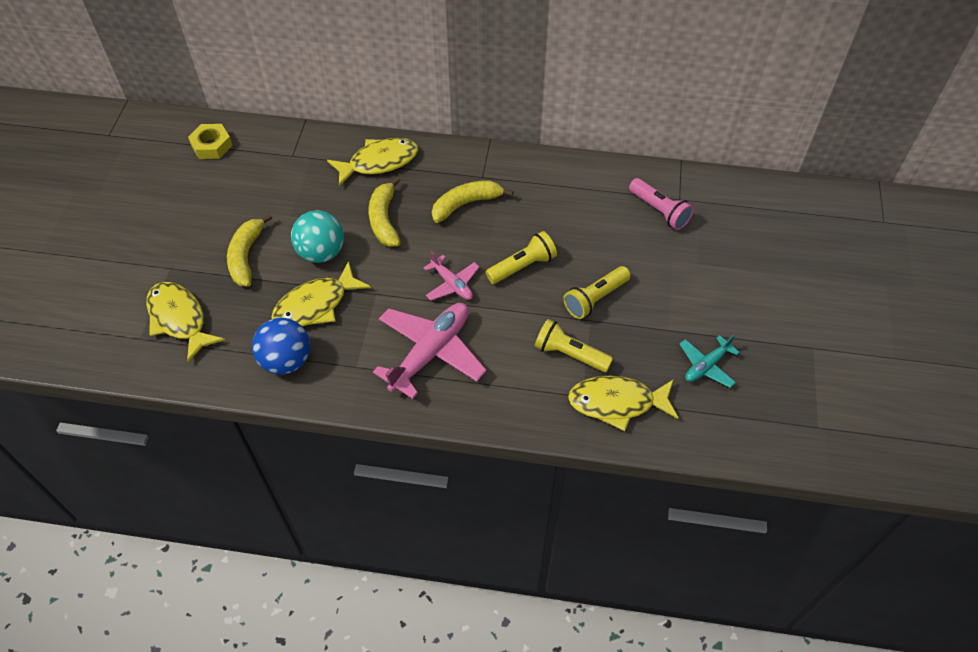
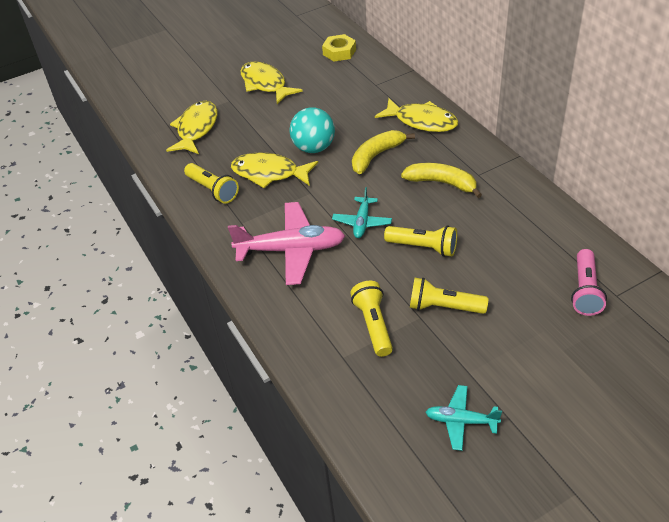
camera: 55 degrees right, 10 degrees down
(246, 256) = (273, 121): yellow banana -> none
(286, 360) = (213, 190): blue ball -> yellow flashlight
(452, 284) = (362, 222): pink plane -> turquoise plane
(617, 403) = (358, 383): yellow fish -> yellow fish (265, 84)

